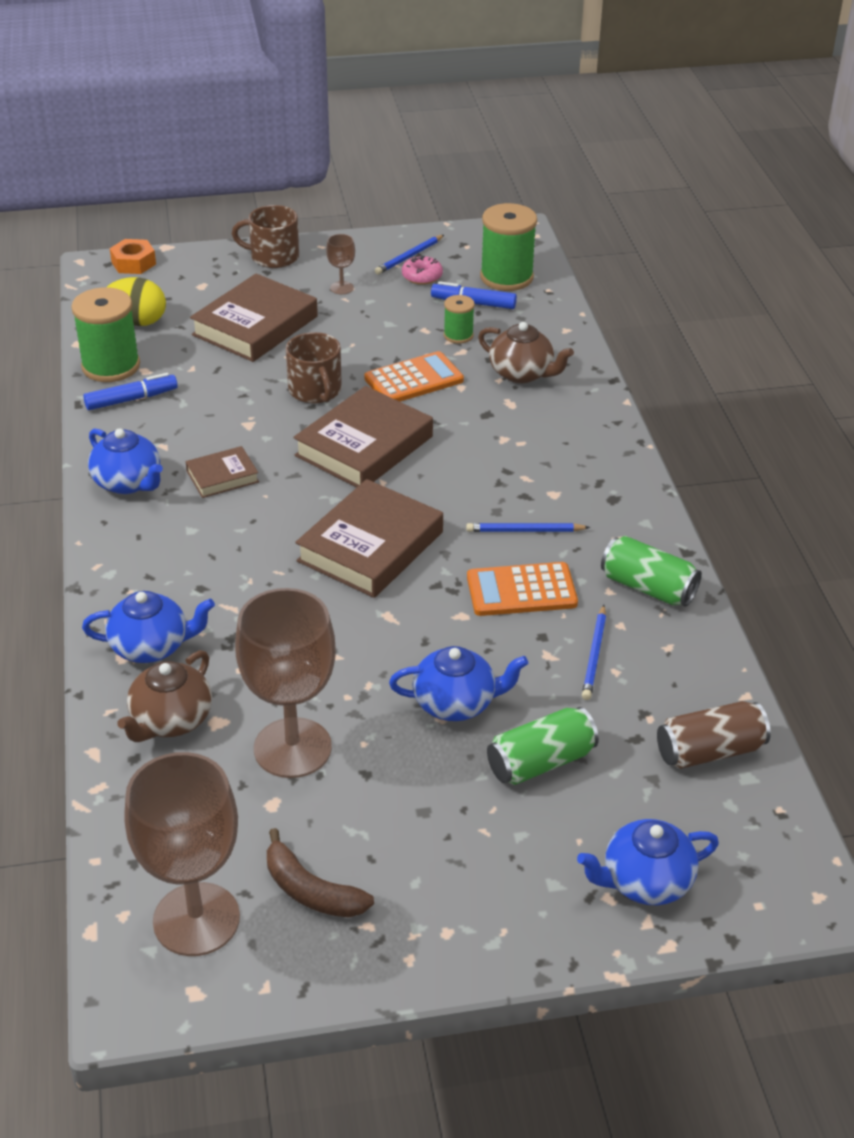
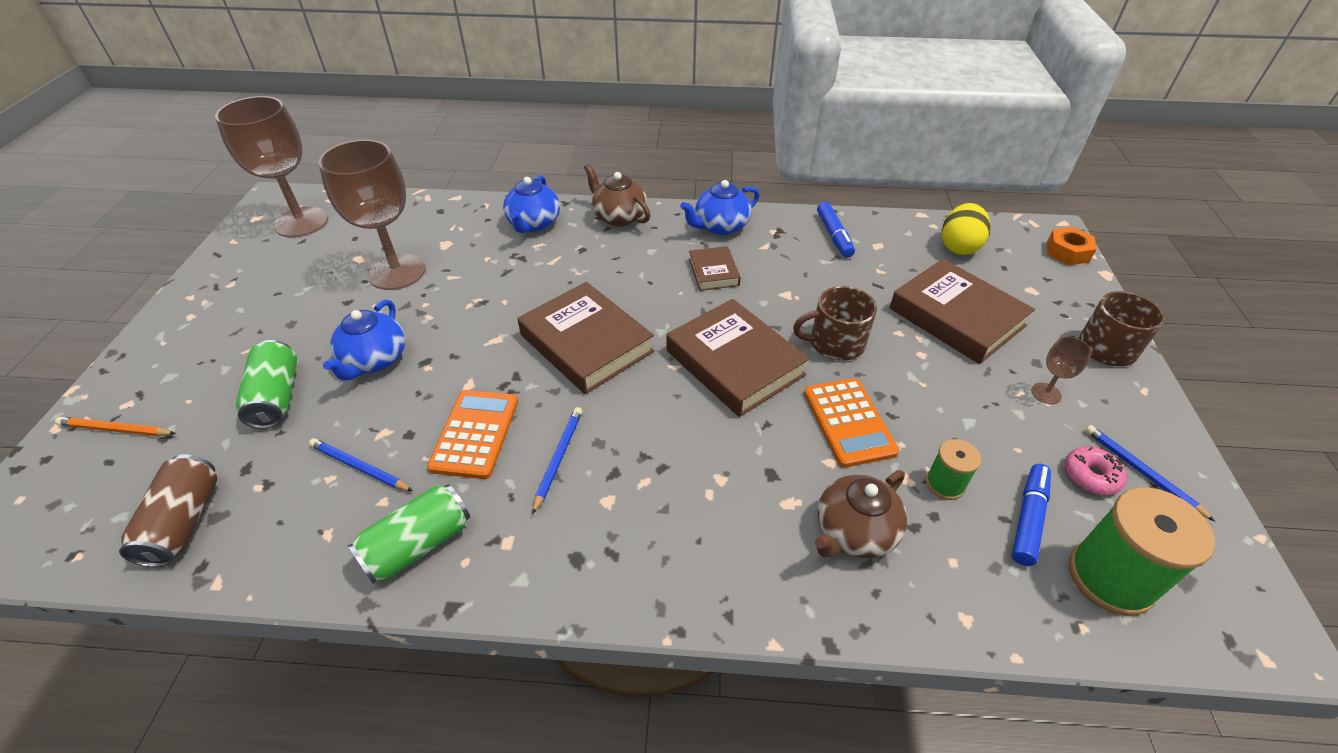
camera: 105 degrees right, 5 degrees up
(111, 366) = (885, 228): green spool -> none
(170, 720) = (460, 226): brown teapot -> brown teapot (618, 217)
(311, 890) = (278, 265): brown banana -> none
(645, 881) = (116, 430): blue teapot -> orange pencil

